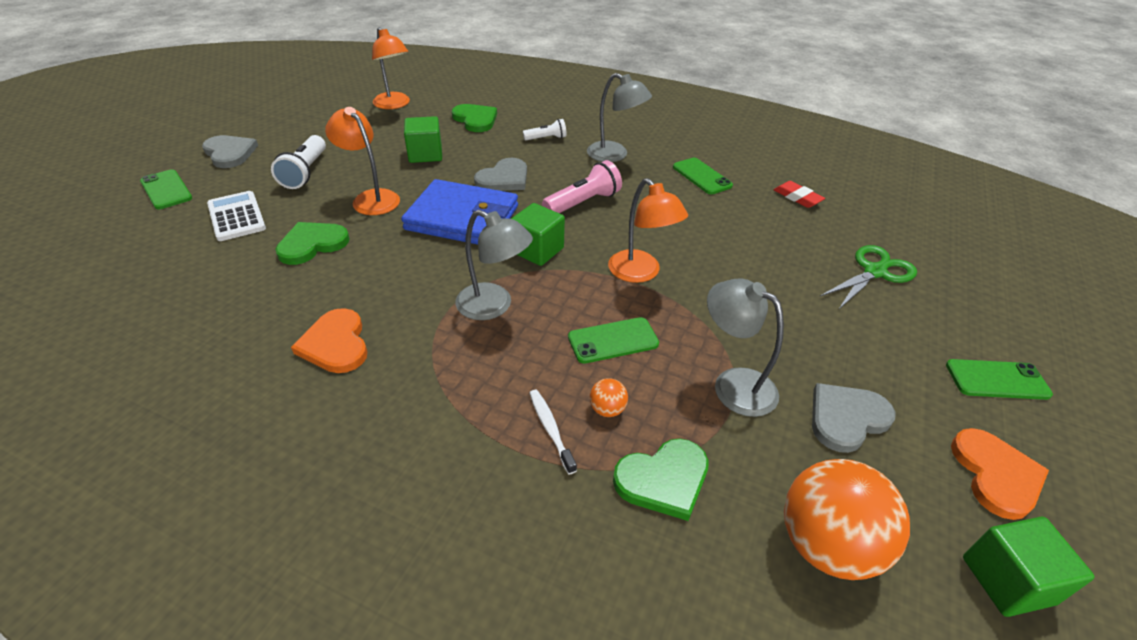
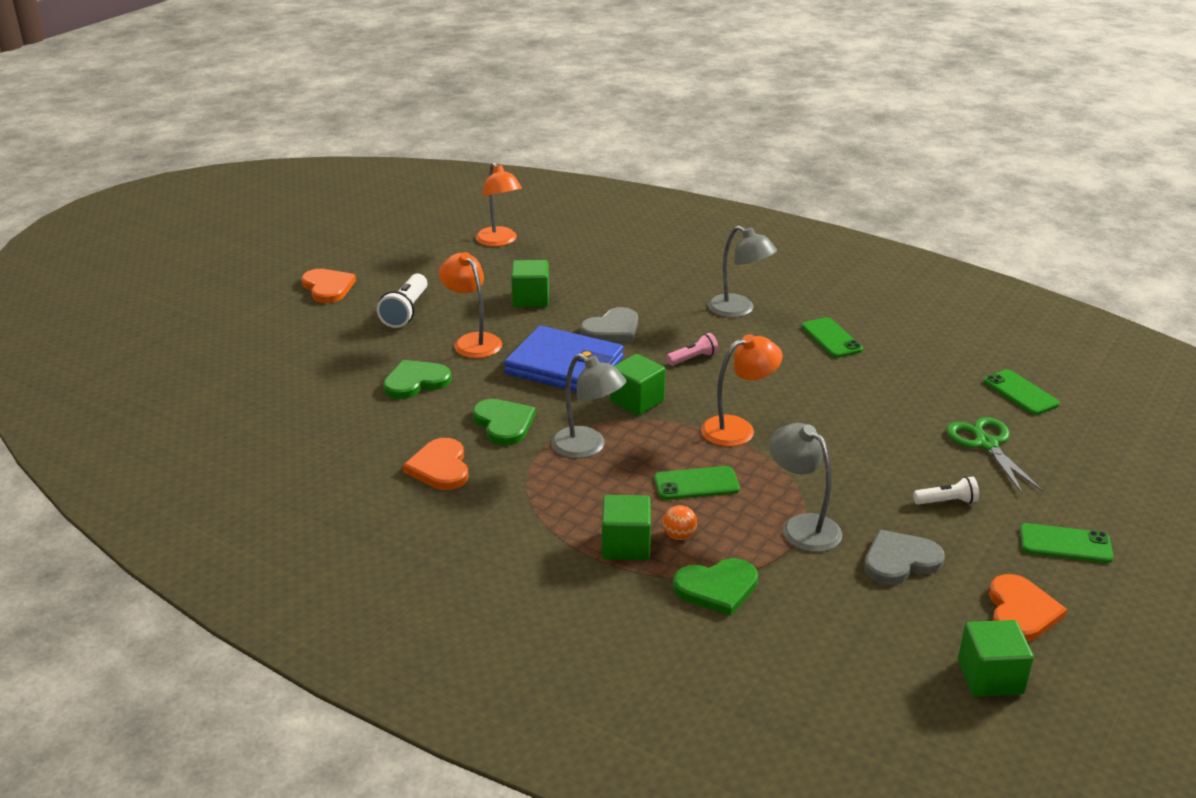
camera: 10 degrees right, 10 degrees down
(166, 190) = (270, 322): green phone -> green phone (1020, 393)
(230, 153) = (328, 287): grey heart -> orange heart
(236, 217) = (341, 352): white calculator -> none
(475, 119) = (588, 263): green heart -> green heart (504, 423)
(546, 138) = (665, 288): white flashlight -> white flashlight (947, 501)
(550, 429) = (626, 545): white toothbrush -> green cube
(583, 203) = (693, 358): pink flashlight -> pink flashlight, size x0.60
(640, 273) = (738, 429): orange lamp -> orange lamp turned 90 degrees counterclockwise
(797, 197) = (933, 366): red eraser -> none
(826, 545) = (843, 641): orange ball -> none
(874, 272) = (986, 444): green scissors -> green scissors turned 75 degrees counterclockwise

